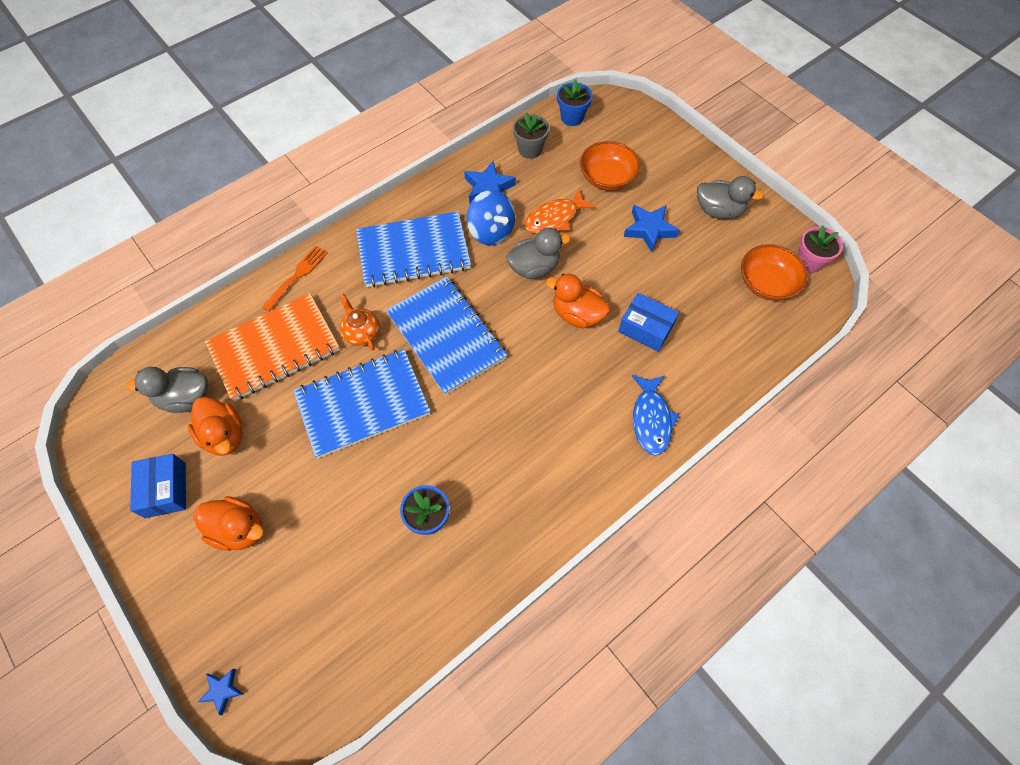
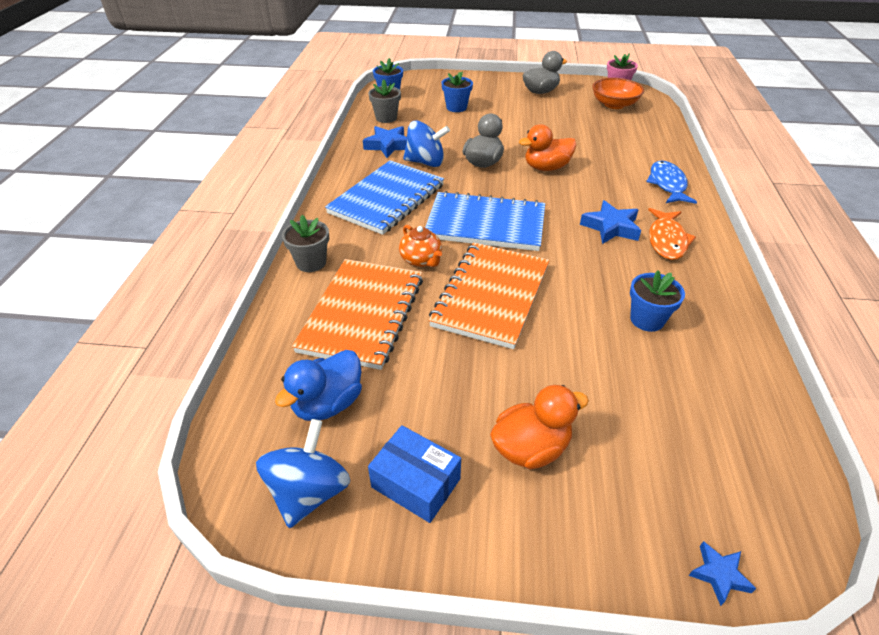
camera: 45 degrees left, 20 degrees down
(120, 445) = (309, 492): none -> blue spinning top
(185, 398) = (328, 403): grey duck -> blue duck
(224, 435) = (410, 399): orange duck -> none
(297, 275) = (311, 262): orange fork -> grey flower pot
(362, 333) = (421, 260): orange teapot -> orange teapot turned 135 degrees counterclockwise
(363, 404) = (491, 296): blue notebook -> orange notebook
(554, 218) = (456, 137): orange fish -> orange fish (667, 240)
(607, 178) = (456, 107): orange bowl -> blue flower pot
(645, 328) = (593, 152): blue box -> none
(649, 230) = (519, 115): blue star -> blue star (611, 227)
(651, 419) = (667, 184): blue fish -> blue fish turned 135 degrees counterclockwise

